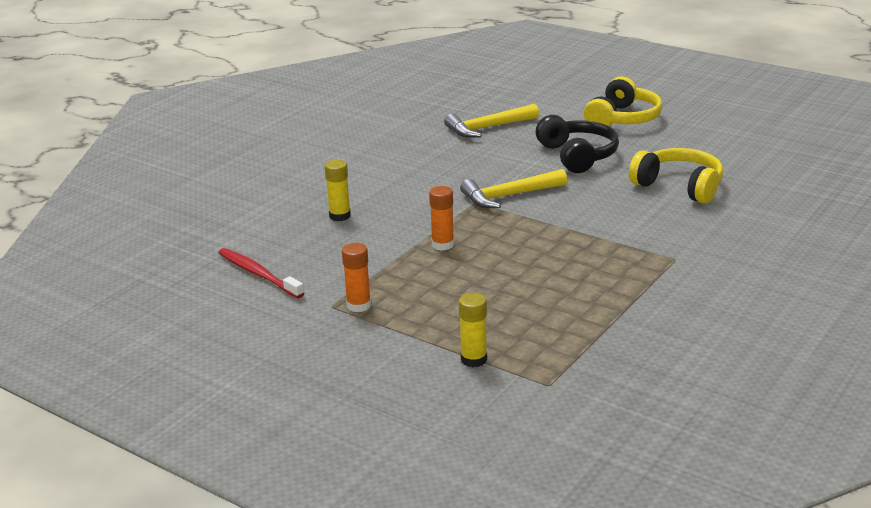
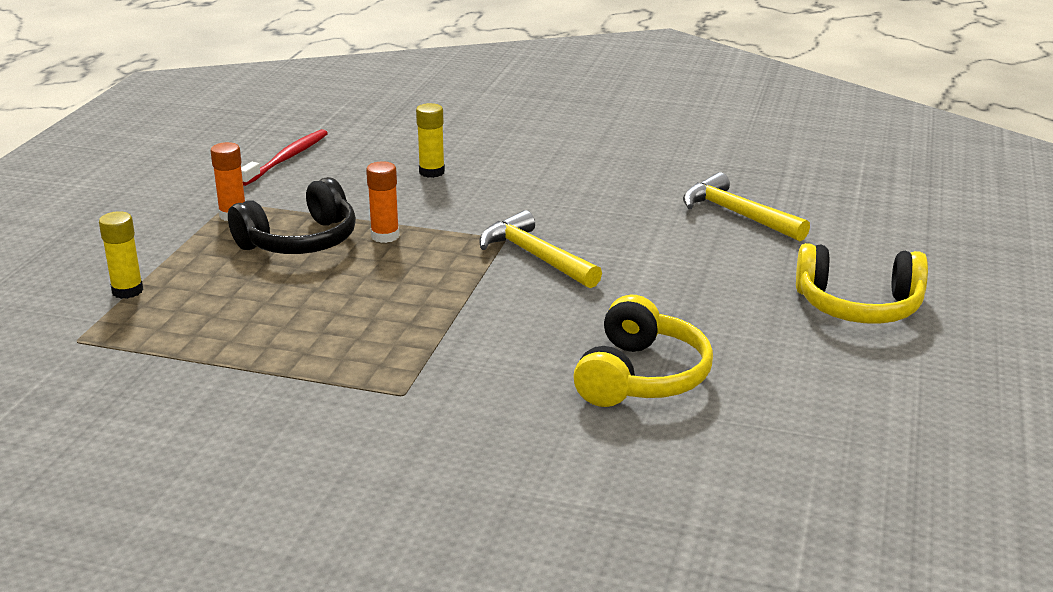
camera: 70 degrees right, 0 degrees up
(577, 156) = (693, 286): black headphones -> black headphones (300, 241)

